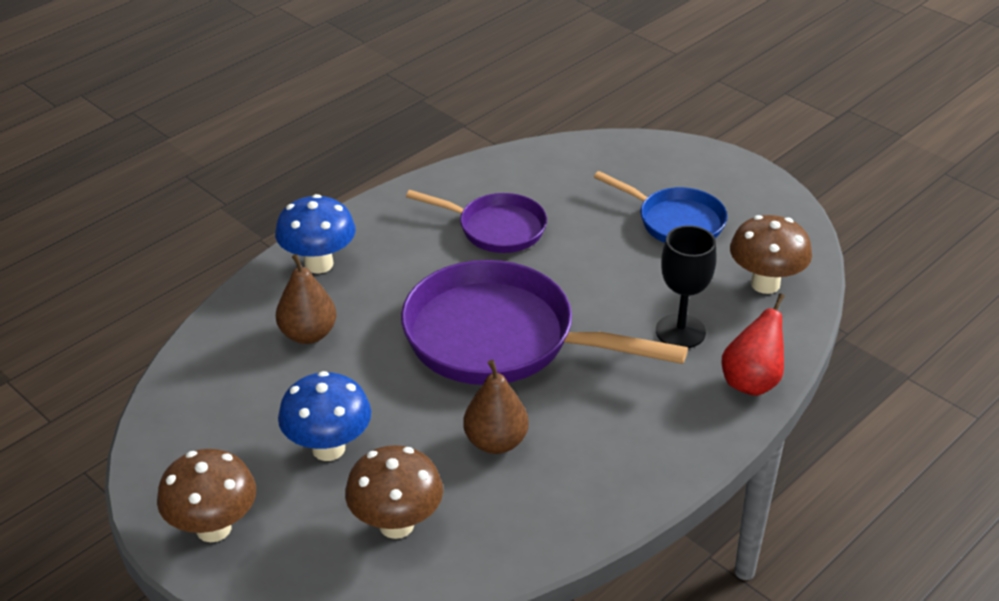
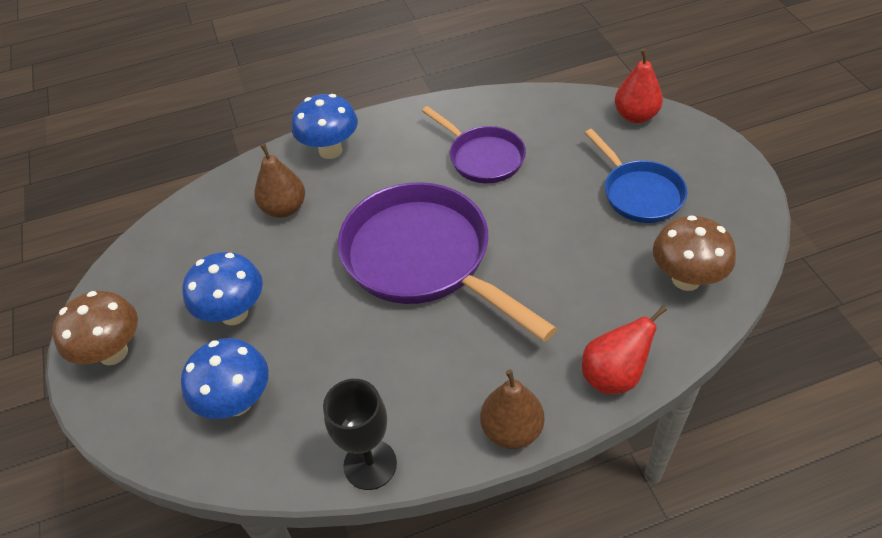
camera: 30 degrees right, 10 degrees up
(396, 525) = (237, 402): brown mushroom -> blue mushroom
(496, 442) = (359, 355): brown pear -> brown pear (512, 430)
(627, 152) = (635, 116): none -> red pear
(680, 331) = (579, 302): black goblet -> black goblet (370, 464)

